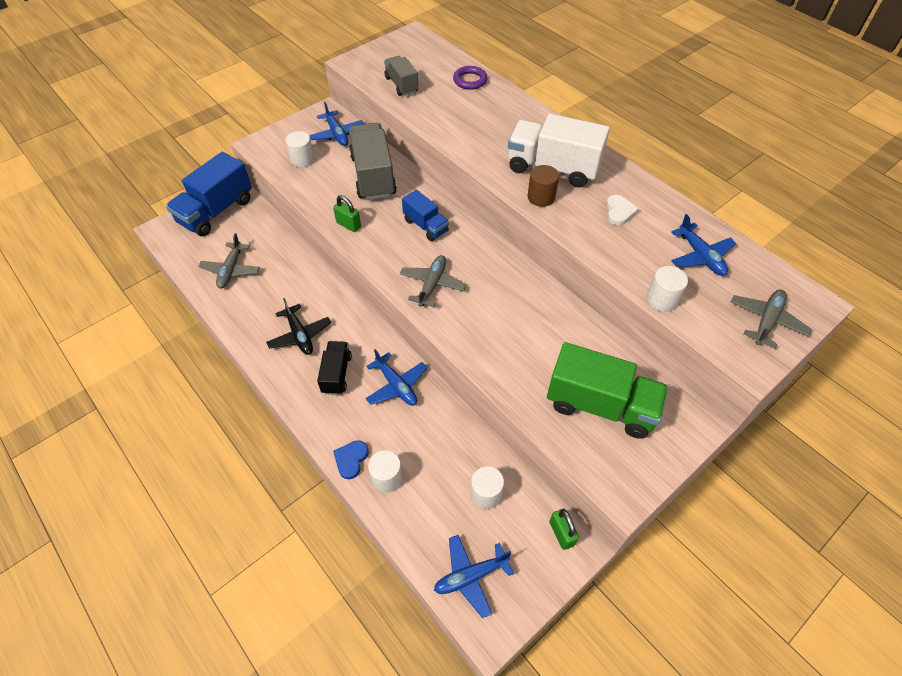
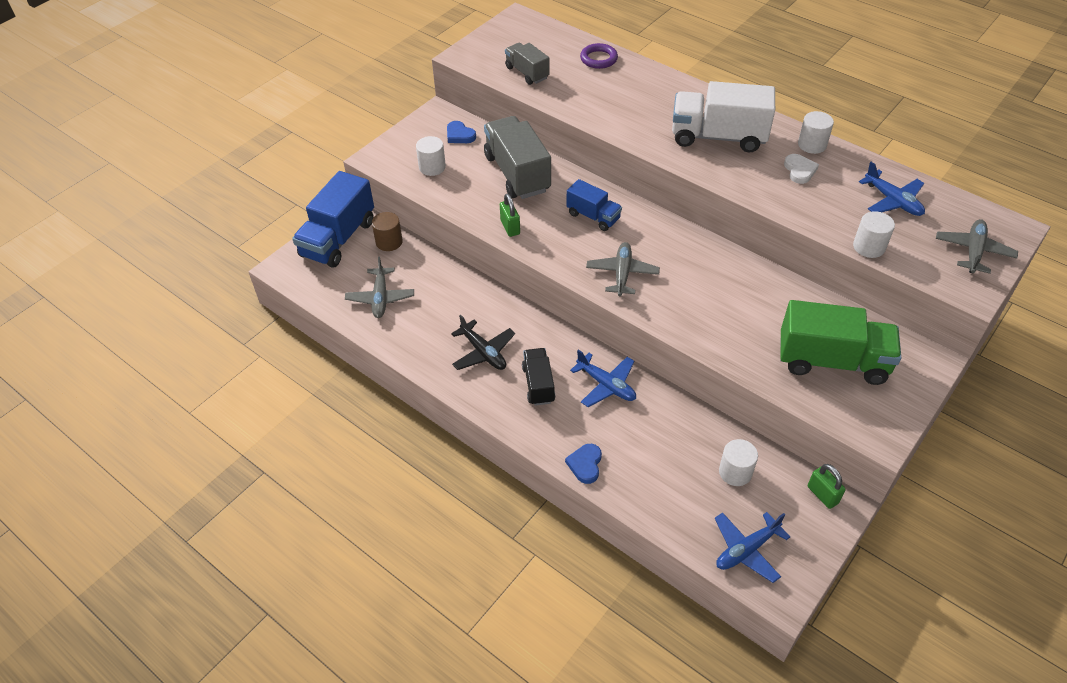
camera: 10 degrees left, 5 degrees down
(337, 134) = (459, 135): blue plane -> blue heart
(348, 225) = (510, 227): green padlock -> green padlock turned 45 degrees clockwise
(387, 478) = (629, 475): white cylinder -> white cylinder (812, 145)
(541, 197) = (716, 167): brown cylinder -> brown cylinder (389, 242)

